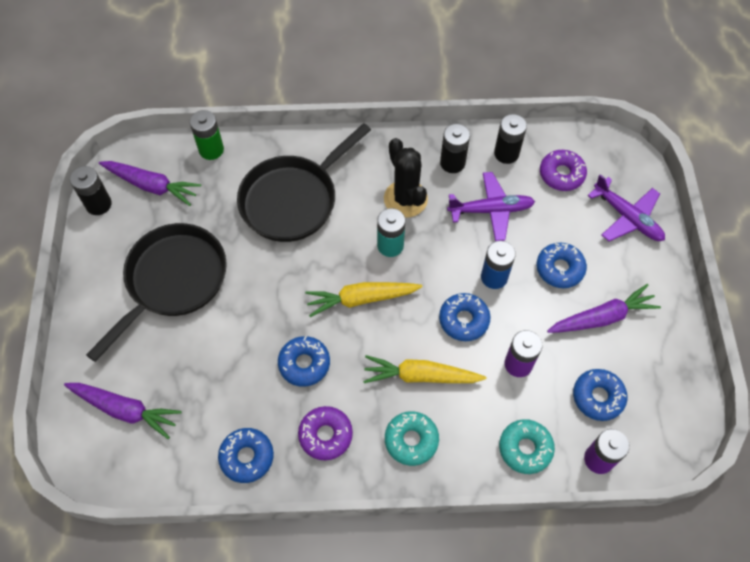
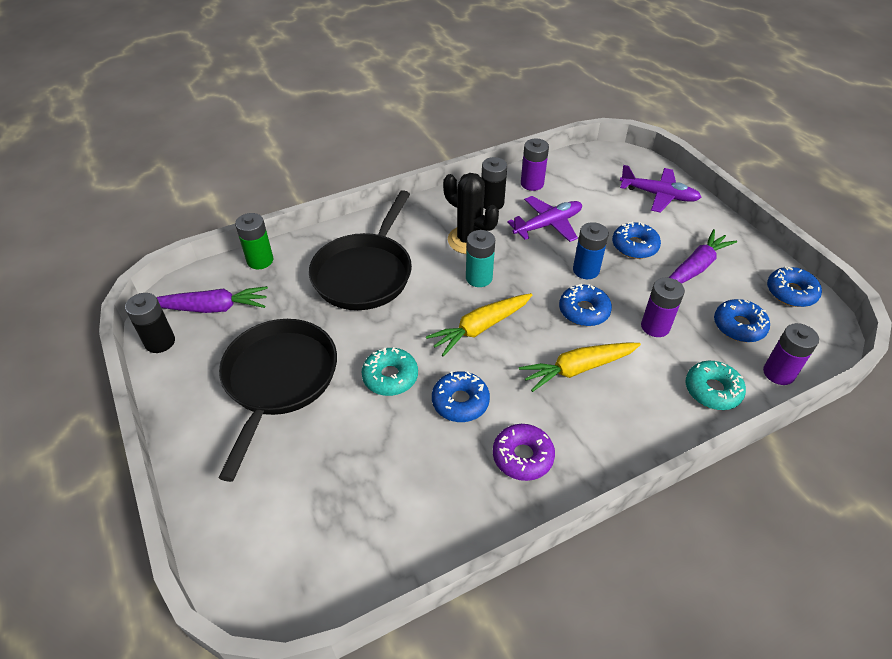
camera: 25 degrees left, 15 degrees down
(125, 409) = (288, 523): purple carrot -> none
(247, 457) = (454, 512): blue donut -> blue donut (791, 292)
(411, 440) = (607, 426): turquoise donut -> turquoise donut (390, 377)
(506, 153) = (532, 184): black battery -> purple battery
(561, 174) = (586, 184): purple donut -> none

